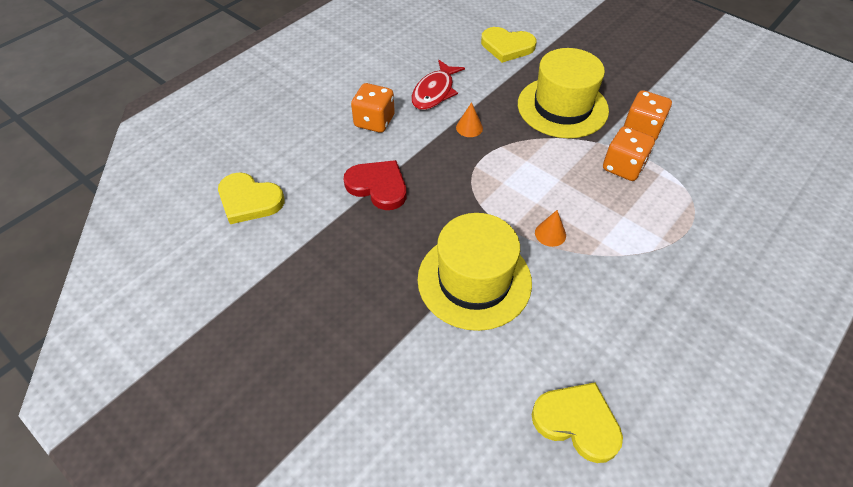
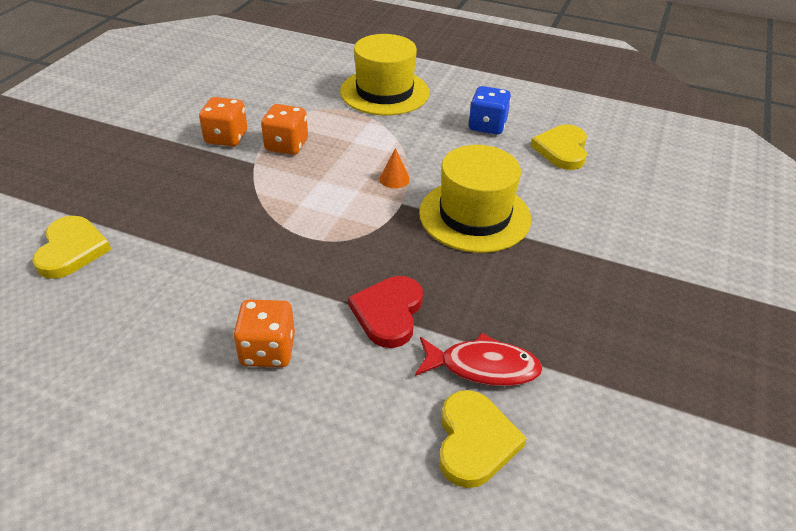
camera: 110 degrees left, 10 degrees down
(434, 92) = (188, 302): red fish -> red fish (483, 367)
(469, 127) = (256, 256): orange cone -> none
(562, 107) = (200, 190): yellow hat -> yellow hat (384, 92)
(645, 355) = (487, 126): none -> blue dice

